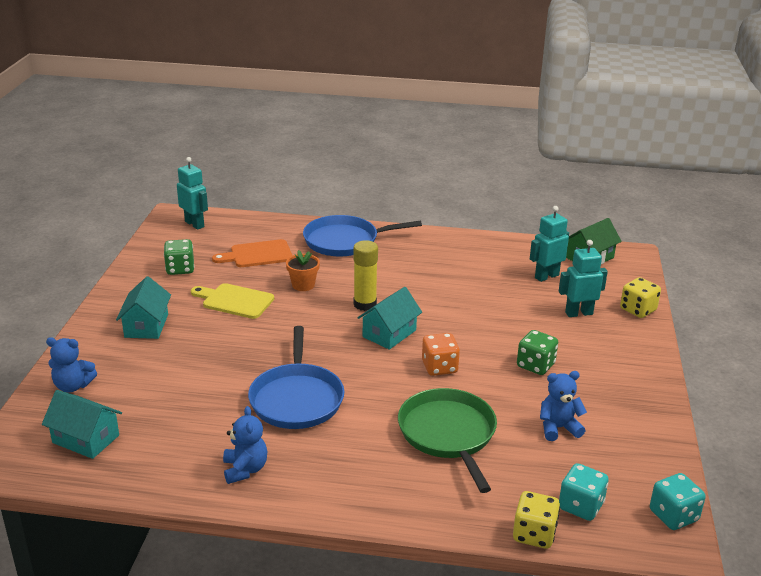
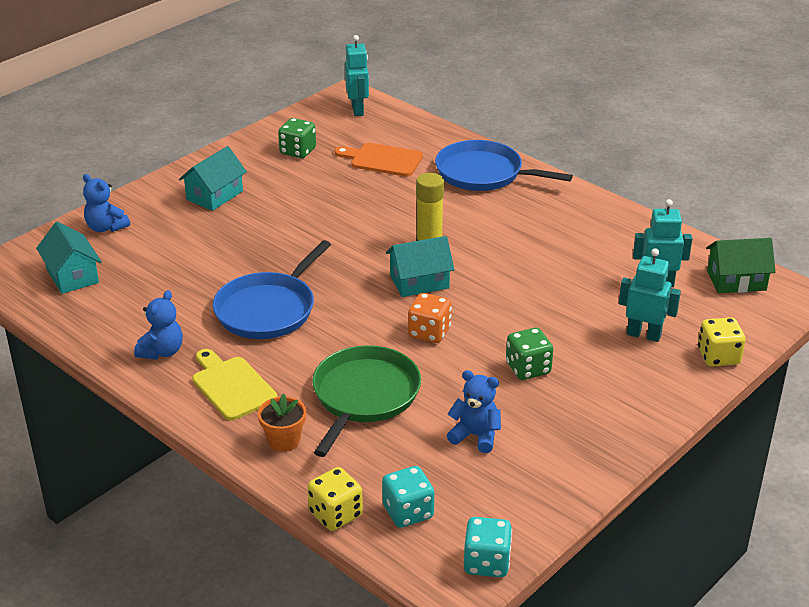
camera: 35 degrees right, 5 degrees up
(235, 301) = (313, 199): yellow cutting board -> yellow cutting board (231, 386)
(303, 285) = (392, 205): orange flower pot -> orange flower pot (284, 441)

